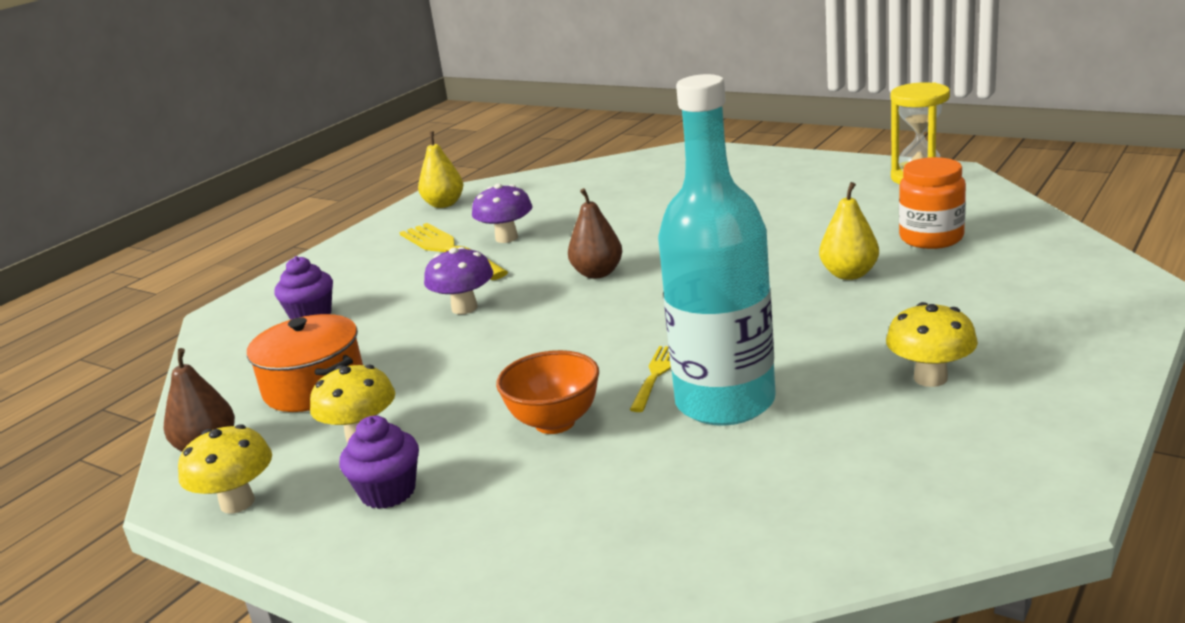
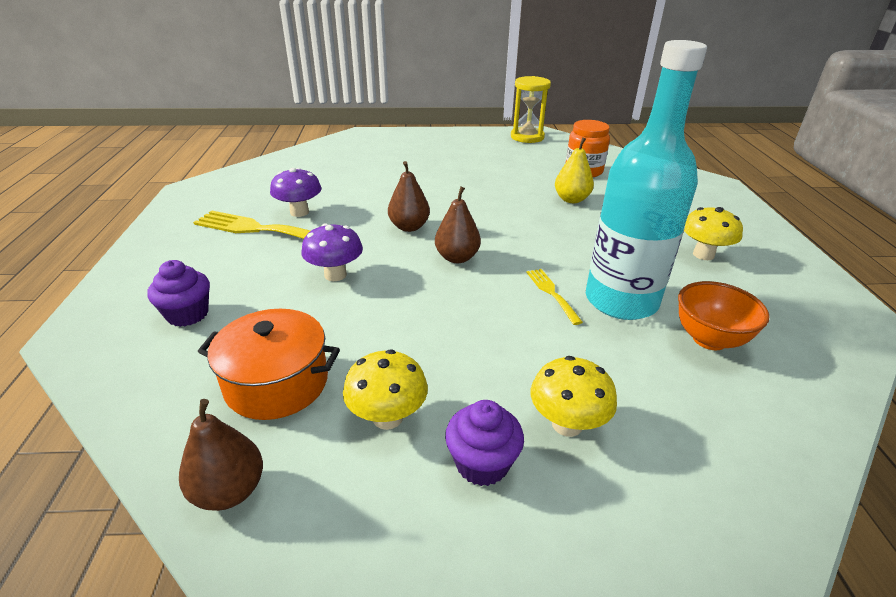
camera: 40 degrees left, 10 degrees up
(237, 503) = (343, 541): yellow mushroom -> yellow mushroom (567, 424)
(444, 204) = (207, 193): yellow pear -> none
(555, 422) = (533, 351): orange bowl -> orange bowl (709, 339)
(604, 316) = (457, 258): none -> brown pear

